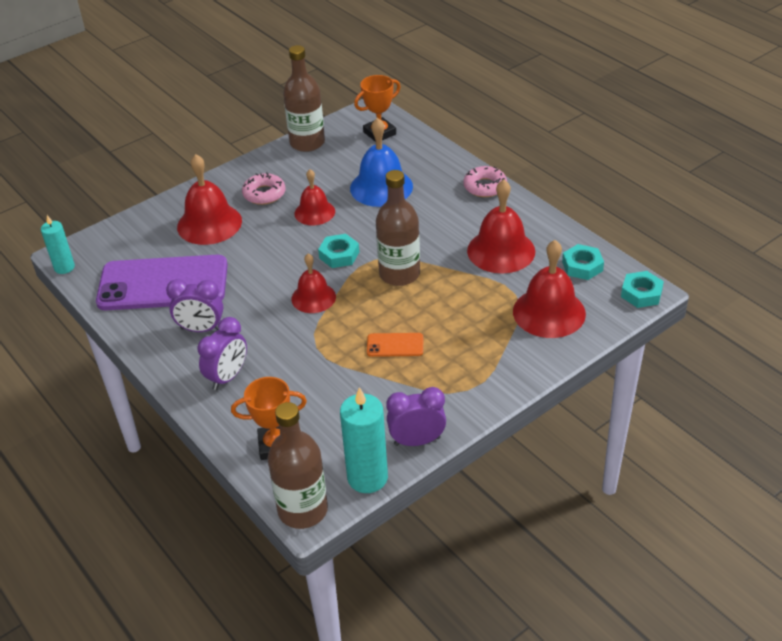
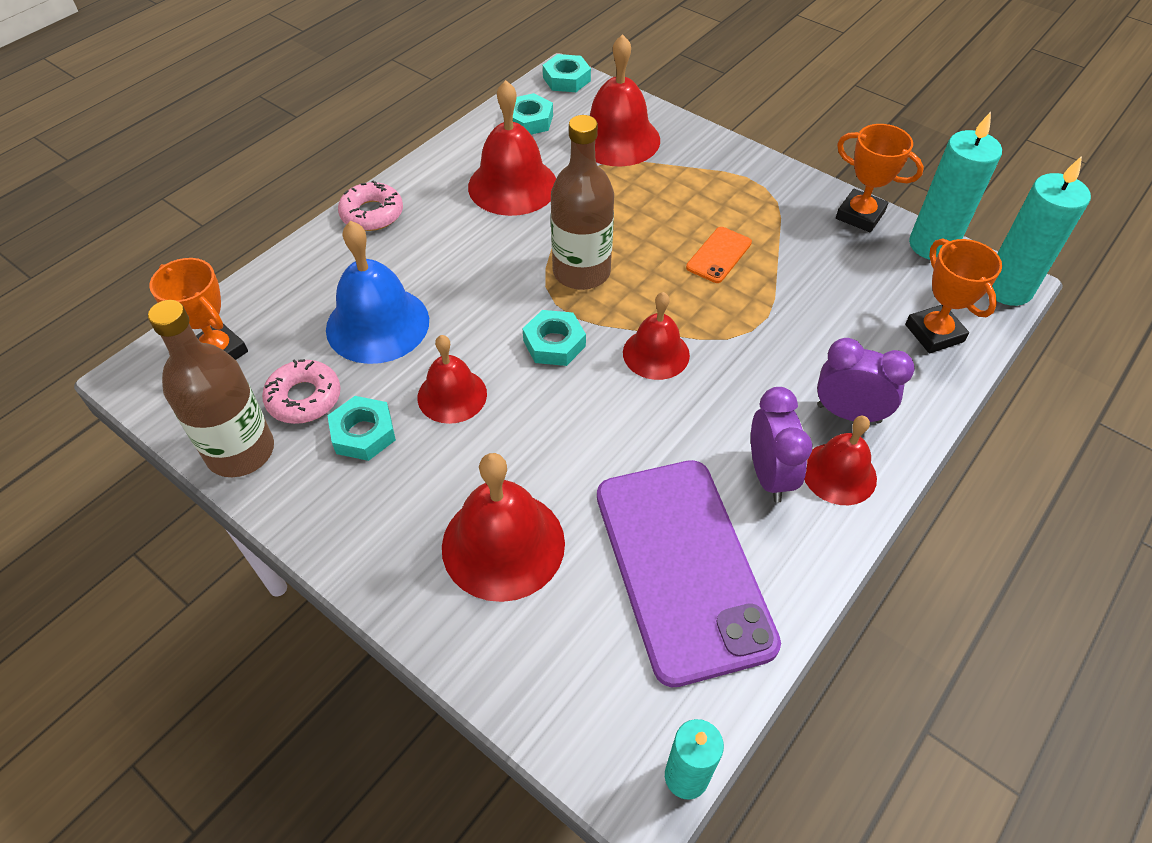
camera: 105 degrees left, 10 degrees up
(187, 360) = (839, 473): none -> red bell
(264, 194) = (405, 480): pink donut -> pink donut (304, 398)
(301, 181) = (363, 433): none -> turquoise nut
(302, 510) = (1007, 289): brown bottle -> turquoise candle
(395, 345) = (719, 255): orange phone -> orange phone turned 45 degrees clockwise
(417, 441) = (860, 215): purple clock -> orange trophy

